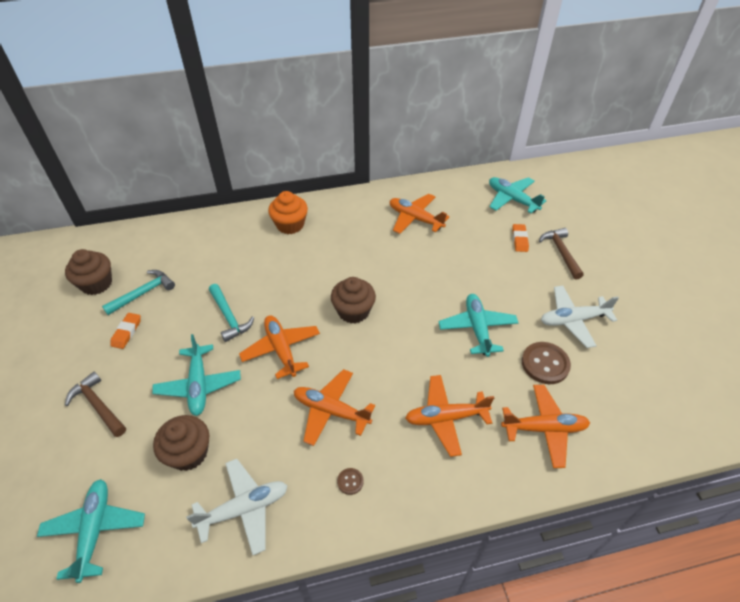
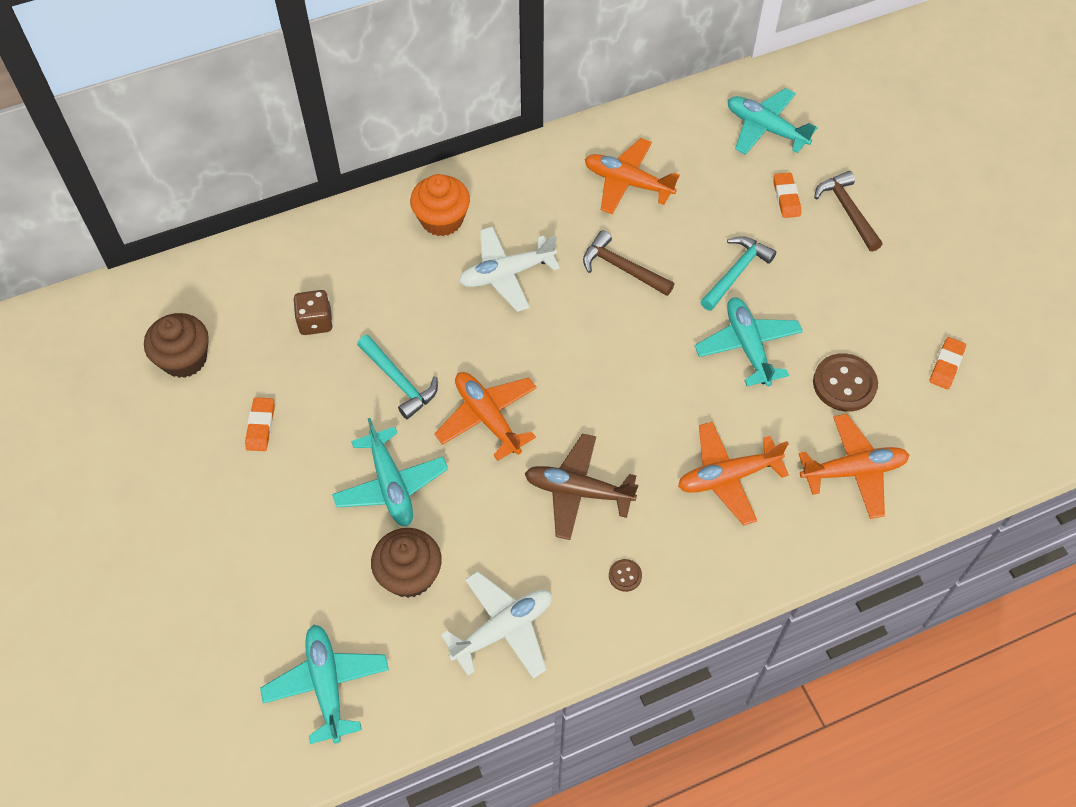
camera: 10 degrees left, 10 degrees up
(98, 405) = (264, 534): brown hammer -> brown hammer (622, 268)
(143, 293) = (260, 363): turquoise hammer -> turquoise hammer (736, 273)
(188, 273) = (315, 322): none -> brown dice
(331, 411) = (578, 491): orange plane -> brown plane
(353, 311) = (572, 346): brown cupcake -> none
(573, 320) = (875, 314): white plane -> white plane (506, 274)
(624, 362) = (946, 365): none -> orange eraser

